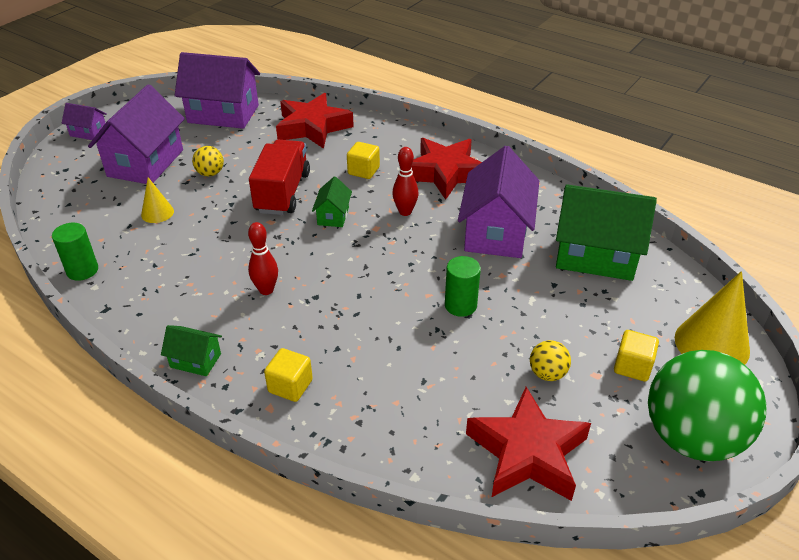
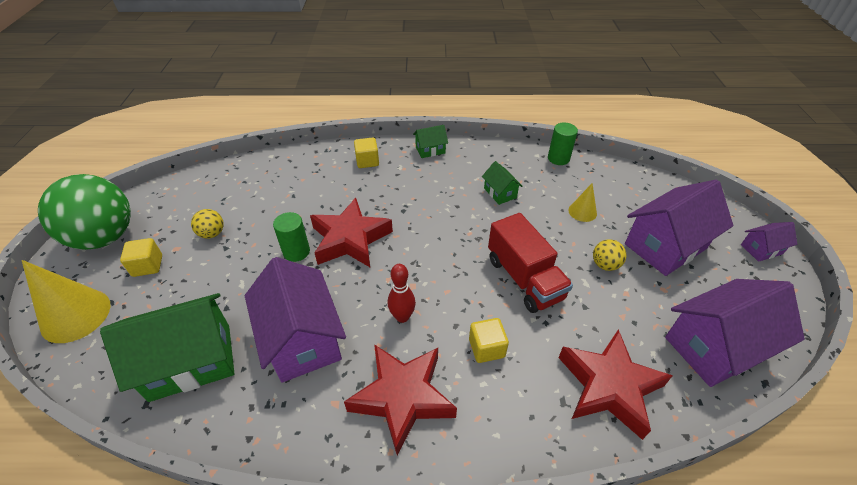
camera: 145 degrees right, 5 degrees up
(145, 163) = (665, 246): purple house -> purple house turned 75 degrees clockwise
(266, 290) = (438, 199): red bowling pin -> none
(333, 216) = (458, 278): green house -> green house (500, 193)
(527, 453) = (213, 188): red star -> red star (350, 239)

